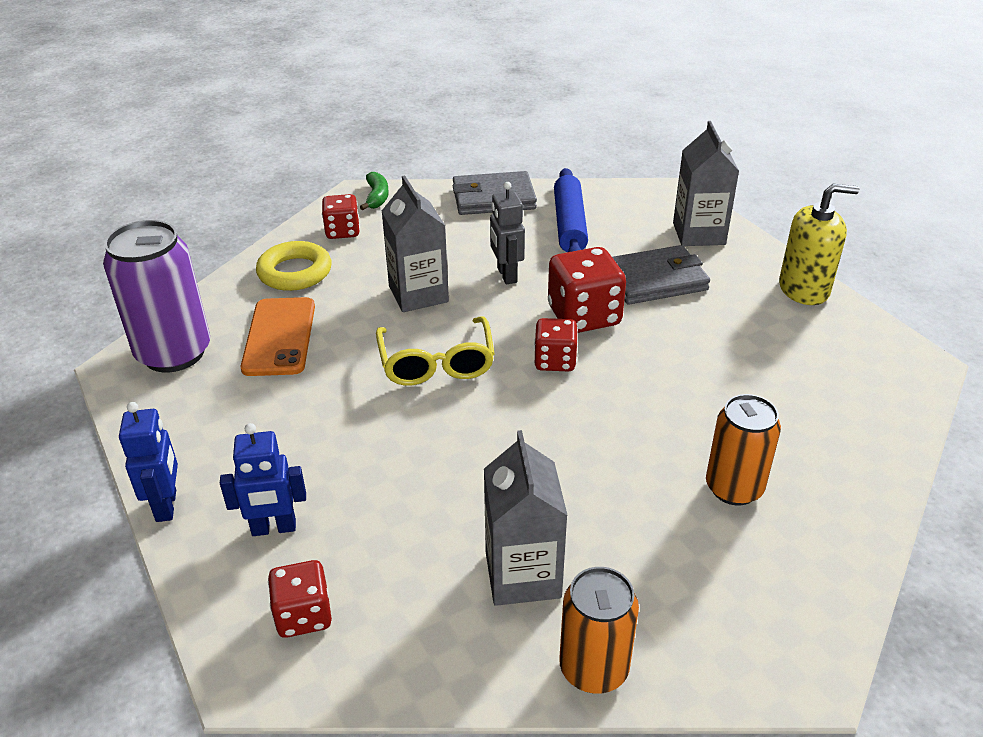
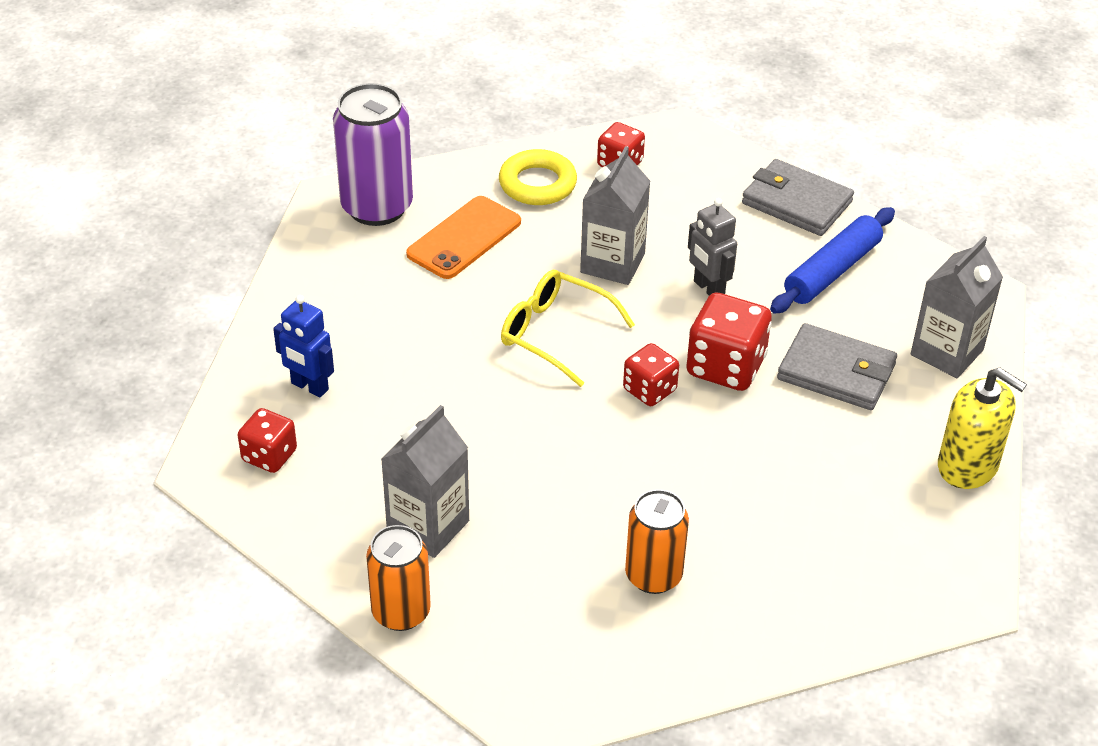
camera: 40 degrees right, 5 degrees up
(167, 505) = (262, 327): blue robot -> none
(376, 197) = (690, 143): green banana -> none
(436, 363) = (555, 334): yellow glasses -> yellow glasses turned 90 degrees clockwise
(506, 275) = (708, 288): grey robot -> grey robot turned 60 degrees counterclockwise

